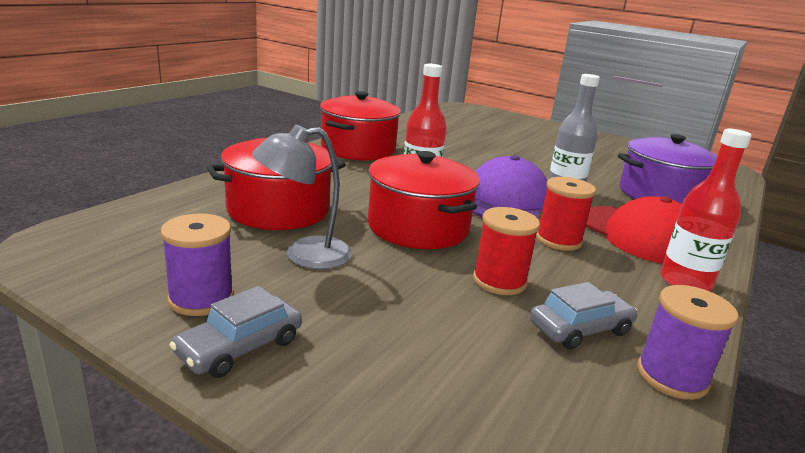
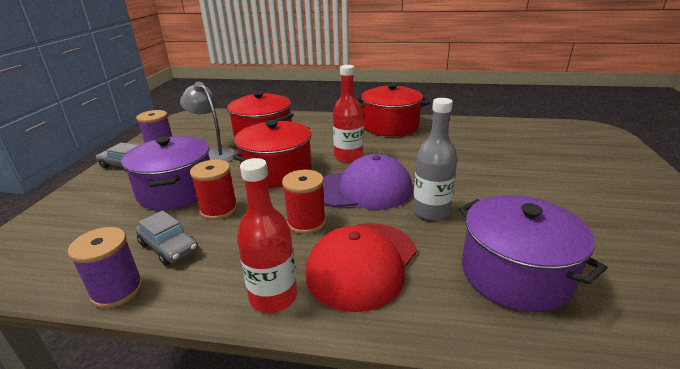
camera: 70 degrees right, 5 degrees up
(414, 304) = (176, 190): none -> purple pot

